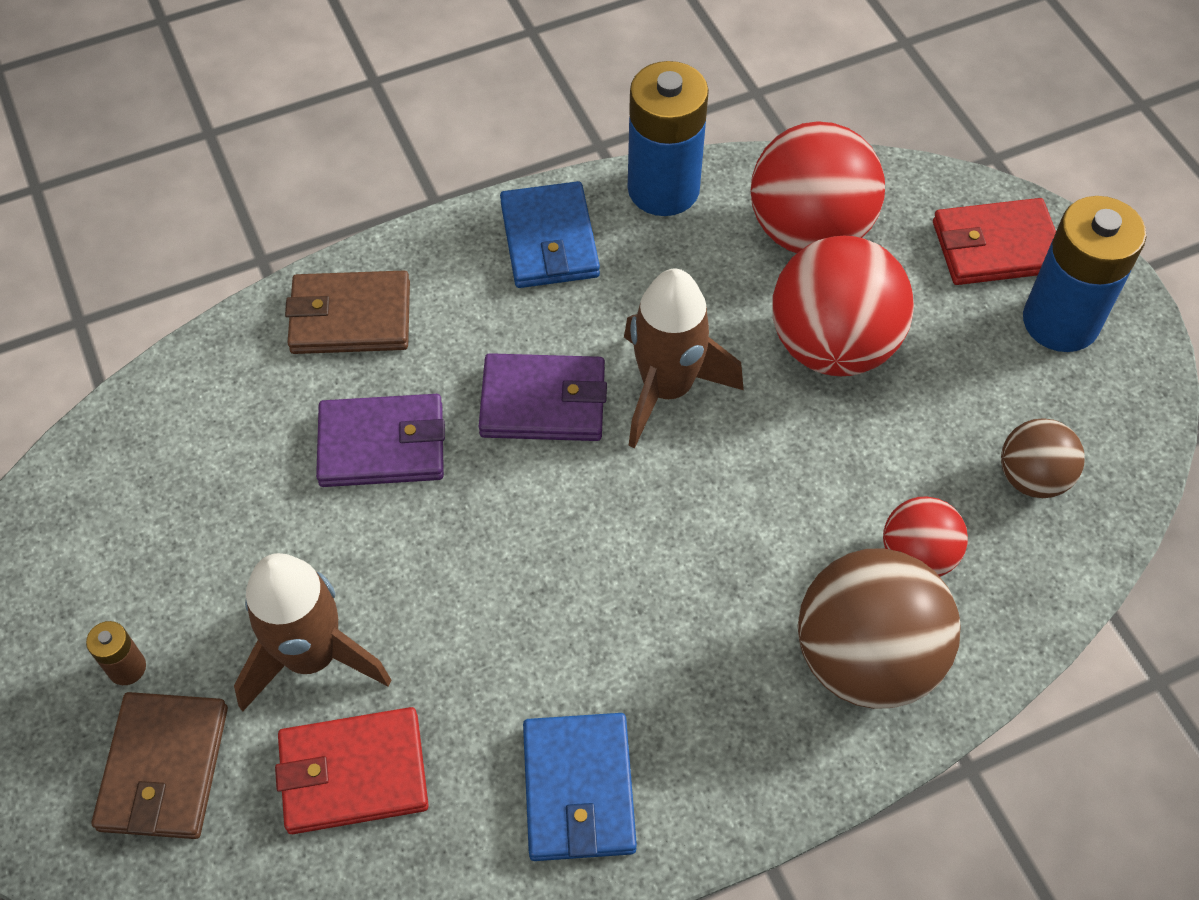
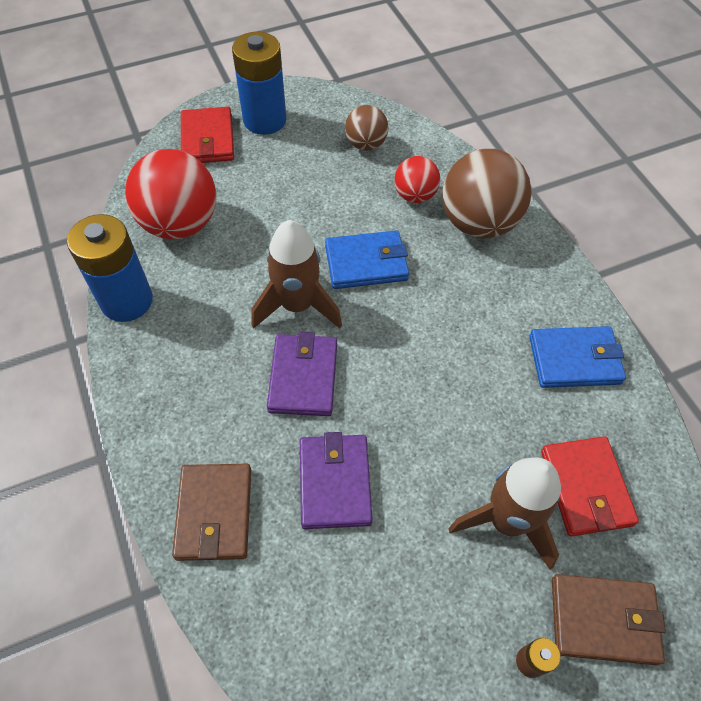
camera: 90 degrees left, 0 degrees up
(549, 240) = (160, 373): blue wallet -> blue wallet (366, 263)
(832, 346) = (271, 220): red ball -> none

